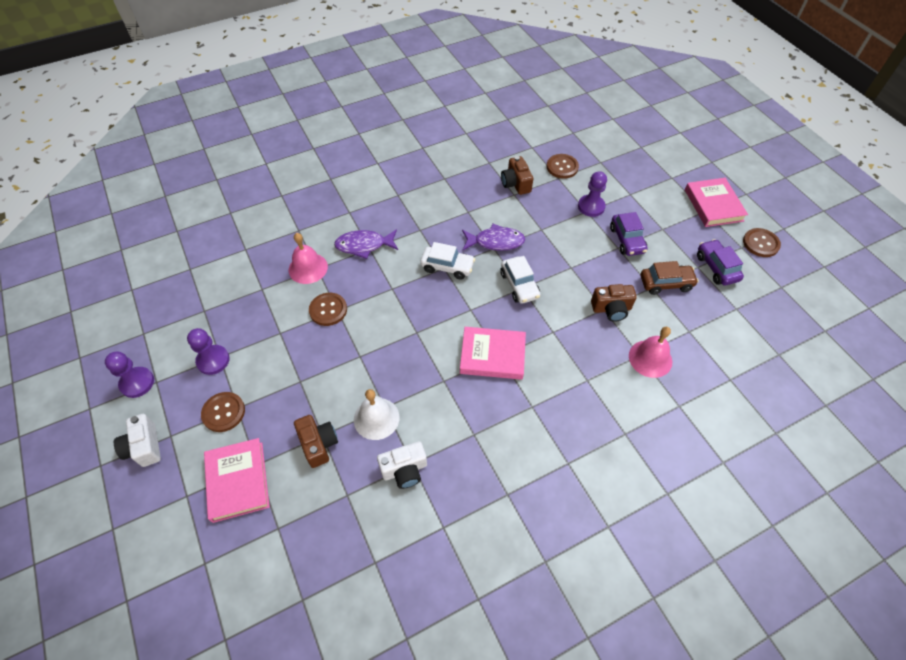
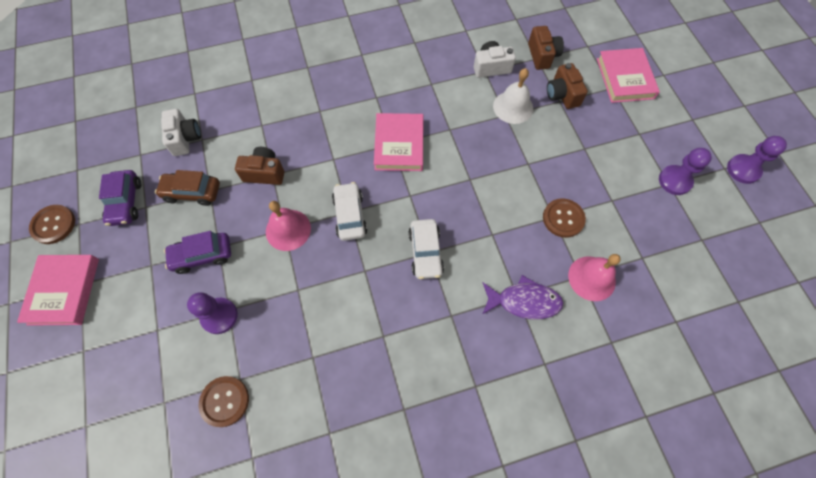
camera: 170 degrees left, 10 degrees up
(144, 447) = (712, 113): white camera -> white camera (185, 139)
(223, 412) = (650, 131): brown button -> none
(447, 267) = (425, 252): white car -> white car turned 120 degrees counterclockwise
(492, 355) = (399, 145): pink book -> pink book turned 75 degrees clockwise
(495, 242) = (360, 279): purple fish -> none
(516, 184) = (303, 378): brown camera -> brown camera (542, 55)
(627, 240) = (202, 255): purple car -> purple car turned 105 degrees counterclockwise
(650, 358) = (253, 120): pink bell -> pink bell (288, 230)

